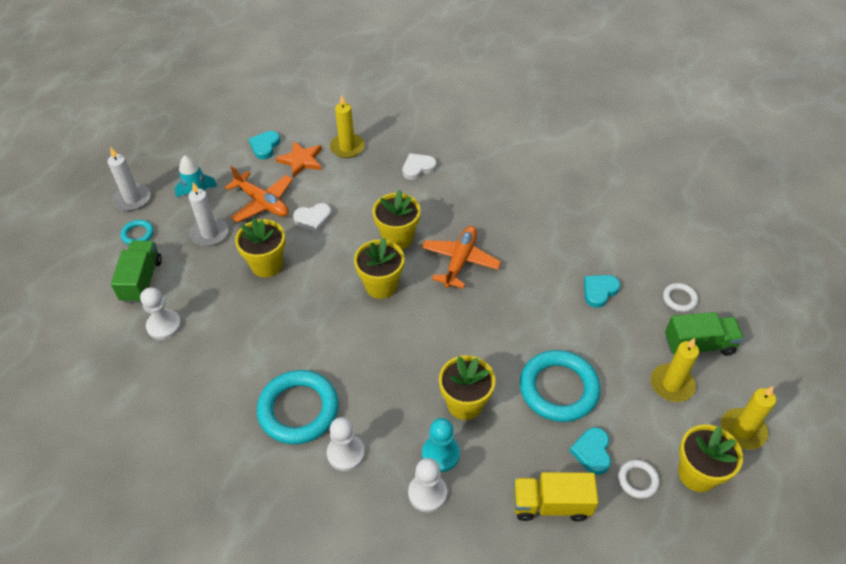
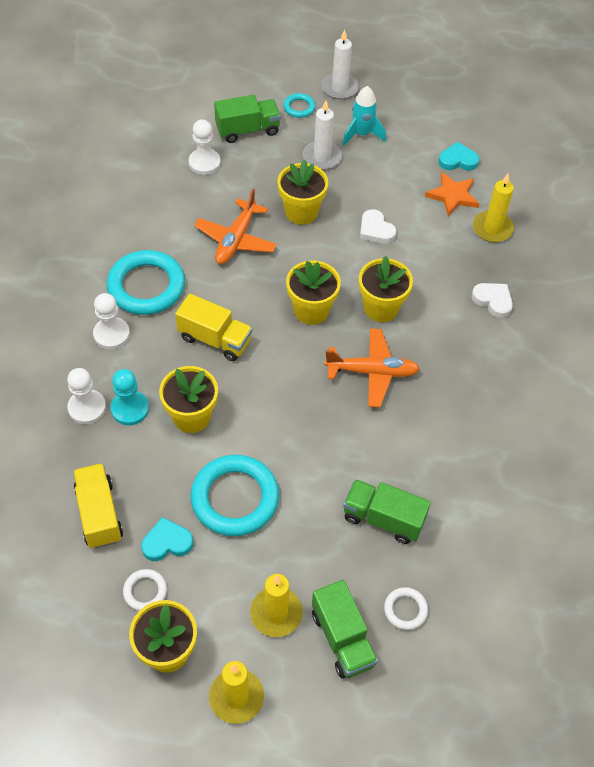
camera: 70 degrees right, 5 degrees up
(262, 203) = (379, 183): orange plane -> orange plane (236, 239)
(385, 365) = (215, 339): none -> yellow truck
(599, 291) = (383, 519): turquoise heart -> green truck

